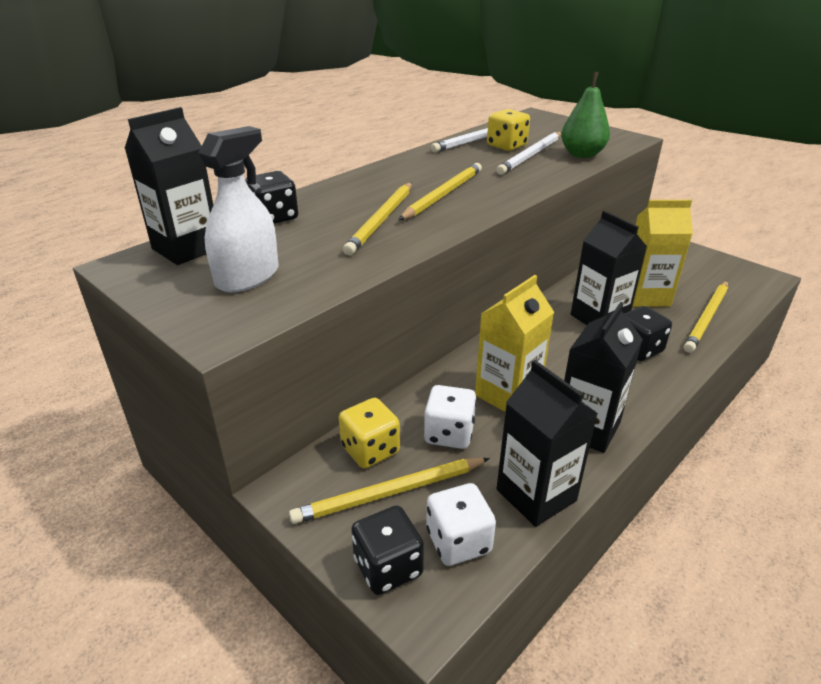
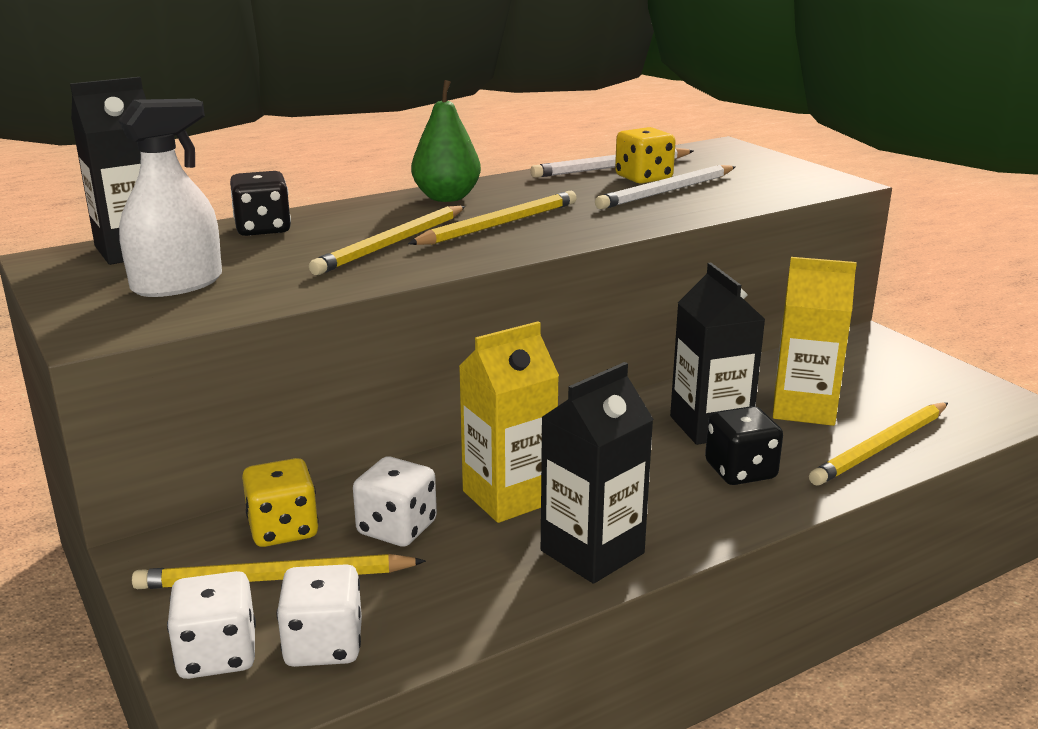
camera: 15 degrees right, 10 degrees down
(388, 567) = (217, 655): black dice -> white dice
(536, 495) = (463, 614): black carton -> none
(582, 154) = (743, 196): green pear -> green pear (447, 198)

